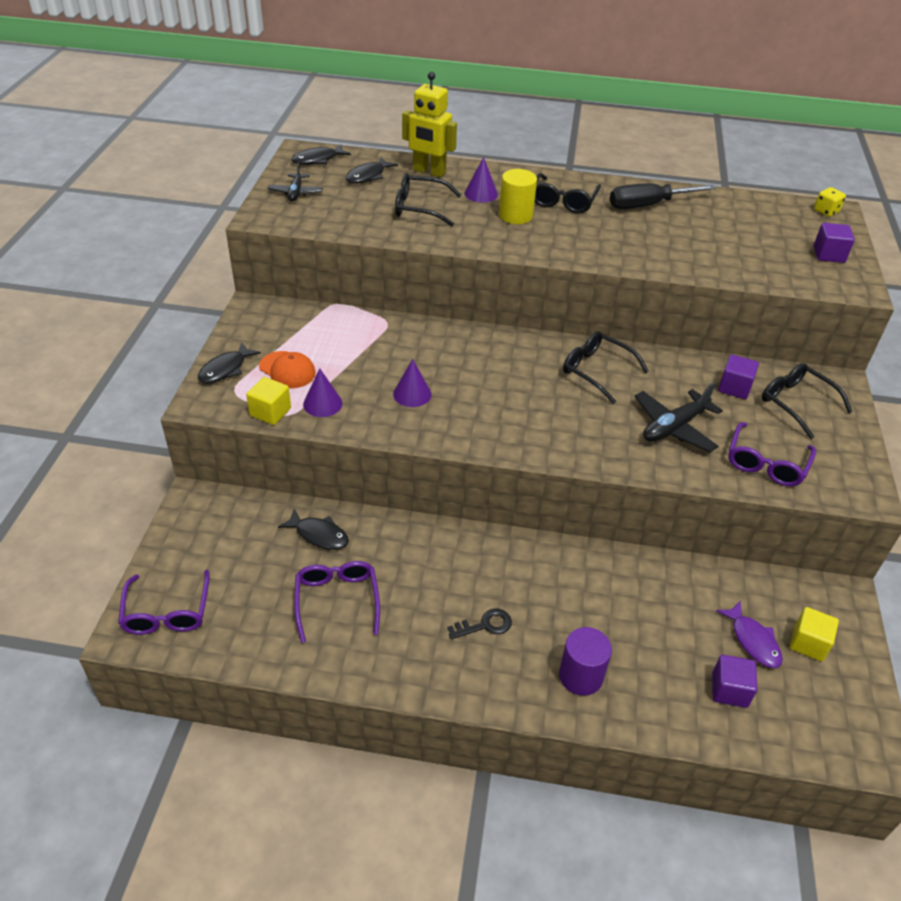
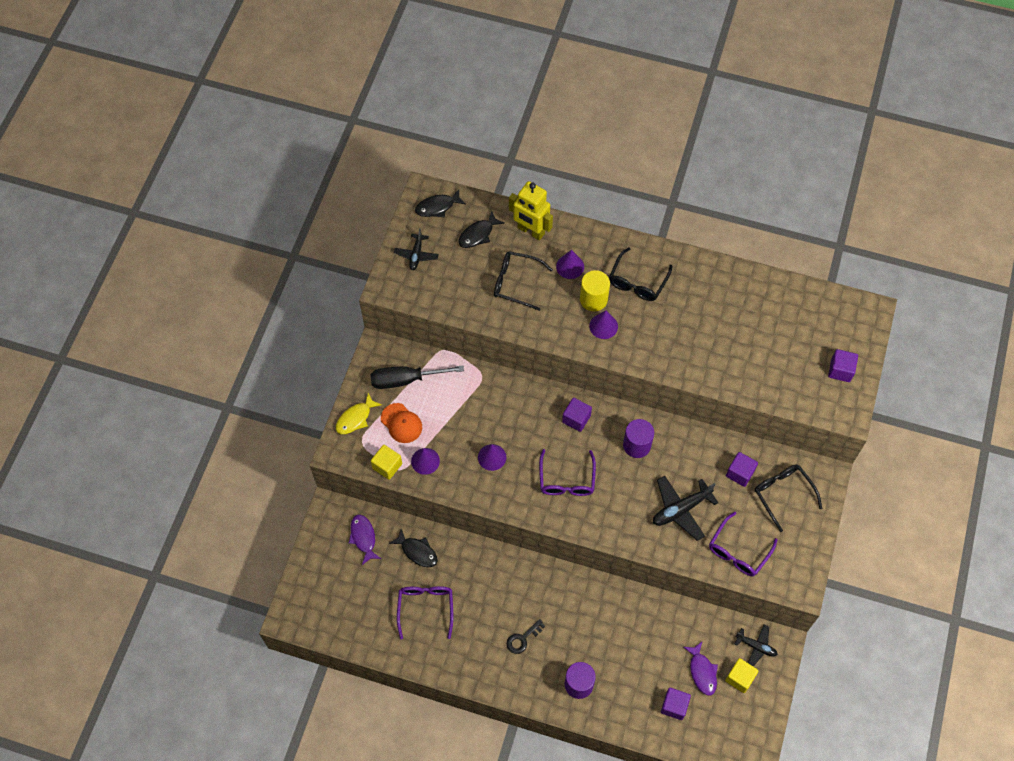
camera: 10 degrees right, 20 degrees up
(167, 613) = (313, 605): purple glasses -> purple glasses (566, 480)
(225, 369) = (355, 418): black fish -> yellow fish
(241, 525) = (363, 537): none -> purple fish
(485, 625) = (522, 639): black key -> black key turned 150 degrees clockwise
(513, 352) = (576, 419): none -> purple cube
(534, 234) = (603, 326): none -> purple cone
(596, 371) = (637, 445): black glasses -> purple cylinder
(648, 205) = (709, 292): black screwdriver -> black screwdriver (406, 380)
(814, 602) = (756, 646): none -> black plane
(826, 211) = (862, 311): yellow dice -> none

